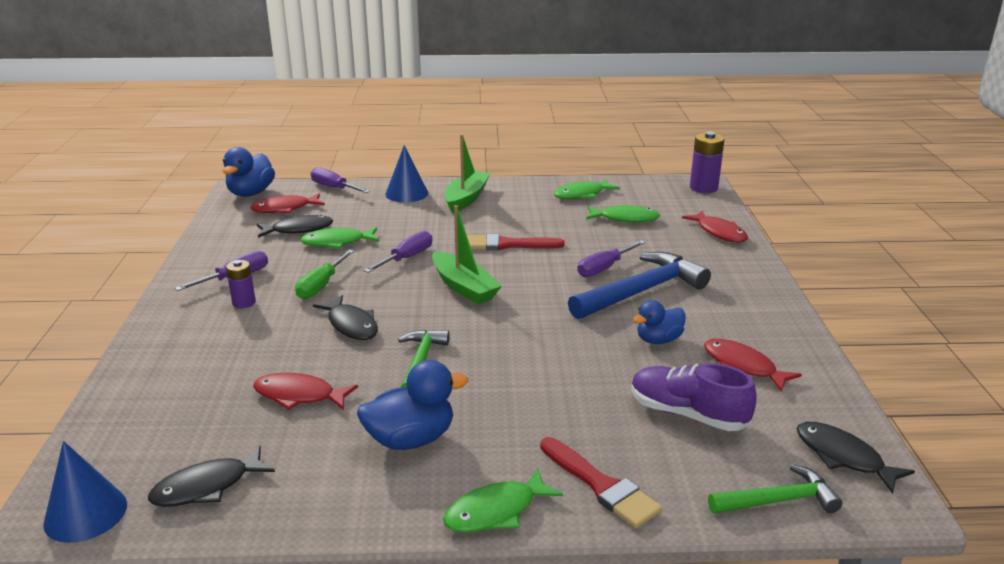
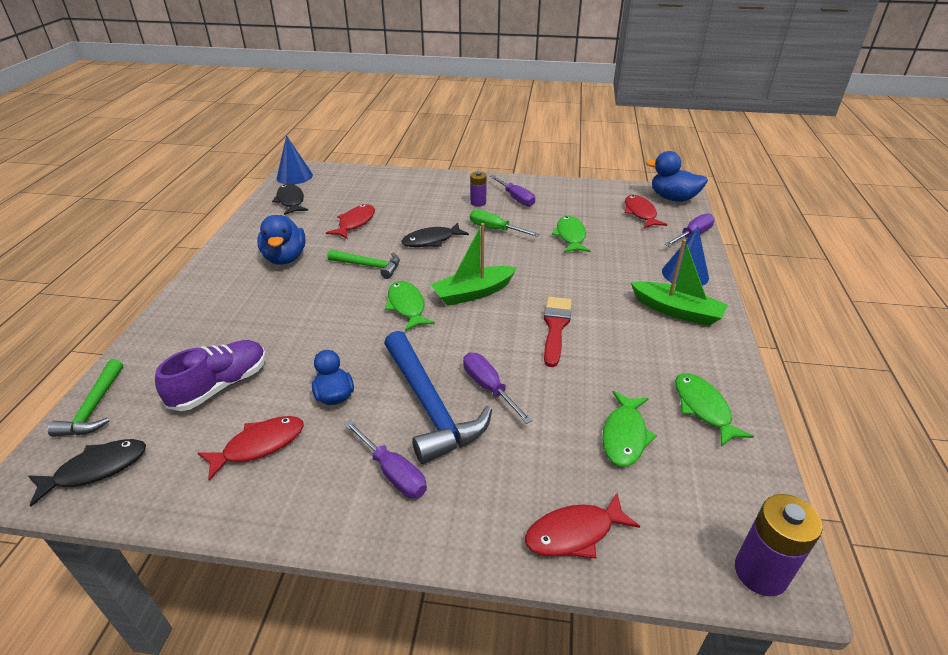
camera: 100 degrees right, 10 degrees up
(298, 229) = (597, 220): black fish -> none
(406, 258) = (535, 267): purple screwdriver -> purple screwdriver (392, 472)
(496, 511) = (198, 282): green fish -> green fish (407, 306)
(601, 486) = (183, 325): red brush -> none

